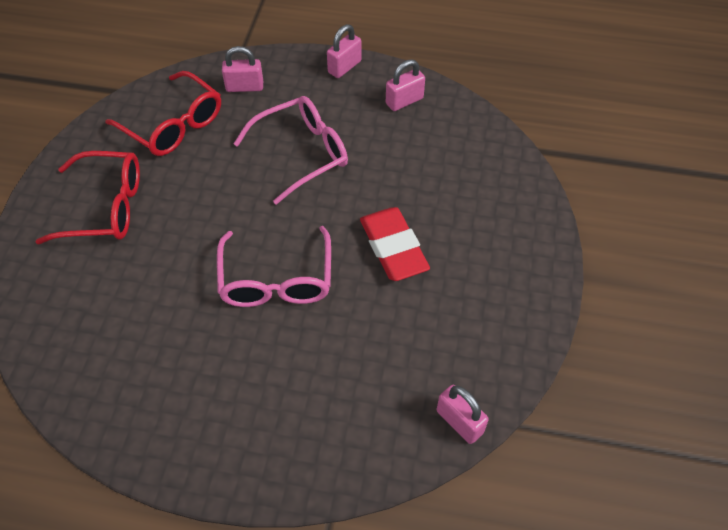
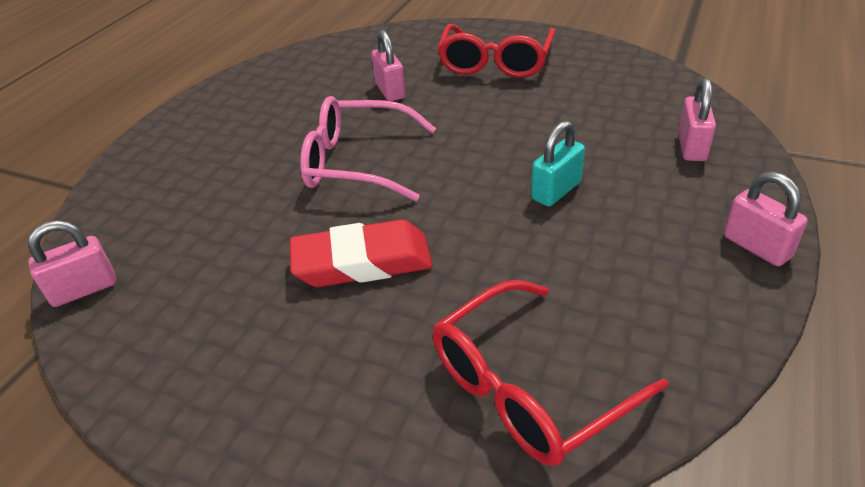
camera: 105 degrees right, 15 degrees down
(173, 125) = (615, 96): red glasses -> red glasses (529, 387)
(302, 153) = (556, 191): pink glasses -> turquoise padlock
(404, 101) = (674, 314): pink padlock -> pink padlock (390, 91)

